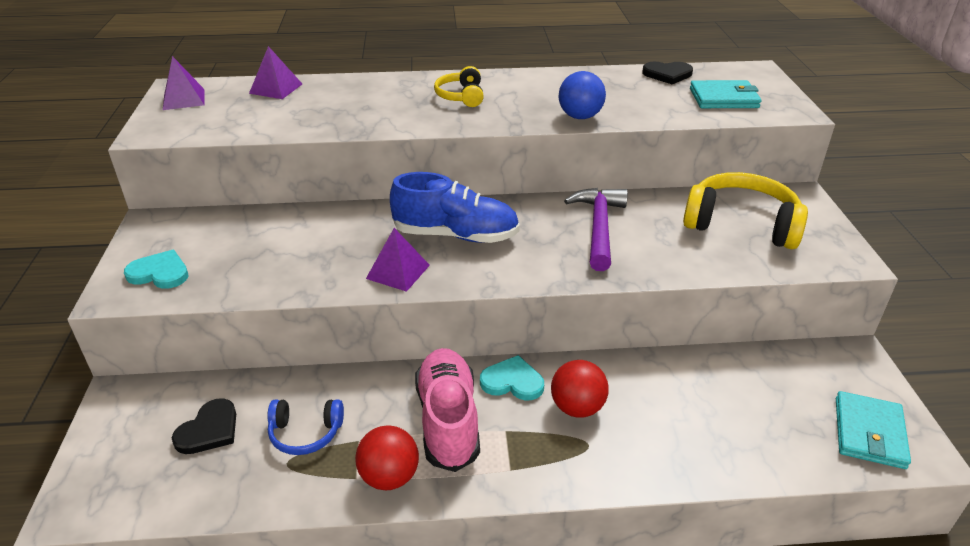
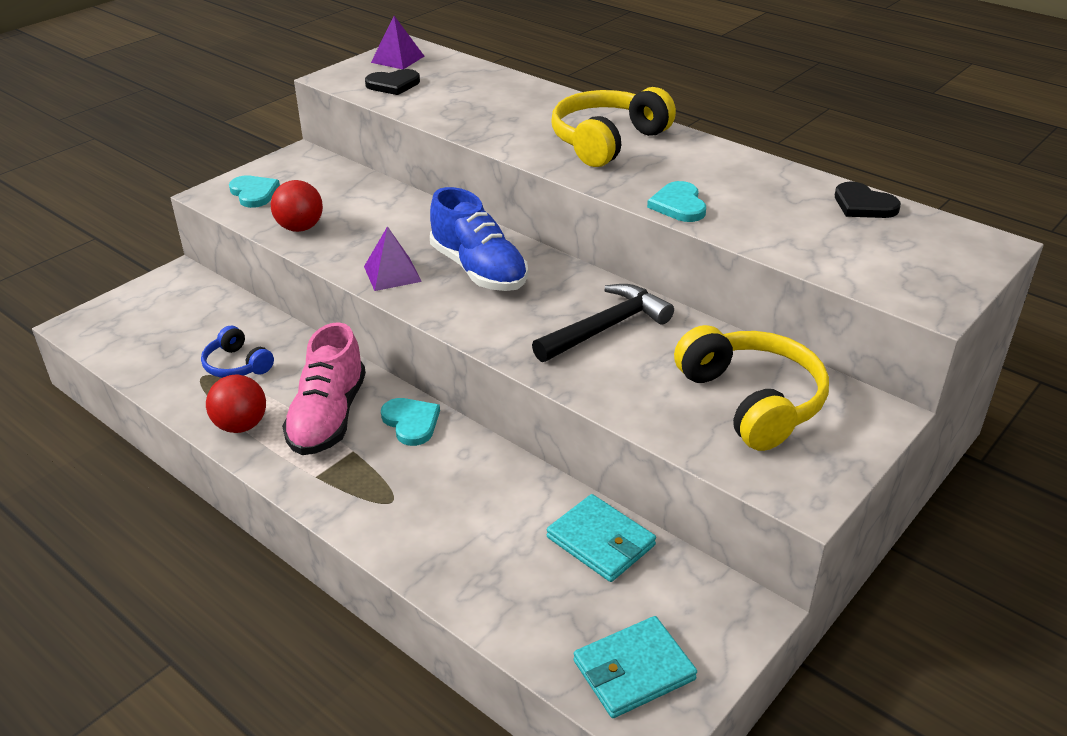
camera: 45 degrees right, 0 degrees up
(209, 430) = (193, 327): black heart -> black heart (393, 84)
(276, 88) = (474, 75): purple pyramid -> none
(448, 420) = (328, 417): pink shoe -> pink shoe turned 150 degrees clockwise
(461, 96) = (607, 141): yellow headphones -> yellow headphones, size x1.82
(577, 407) = (426, 472): red ball -> red ball (300, 228)
(580, 117) = (678, 205): blue ball -> turquoise heart
(598, 227) = (606, 327): purple hammer -> black hammer
(724, 98) = (874, 255): turquoise wallet -> turquoise wallet (601, 541)

